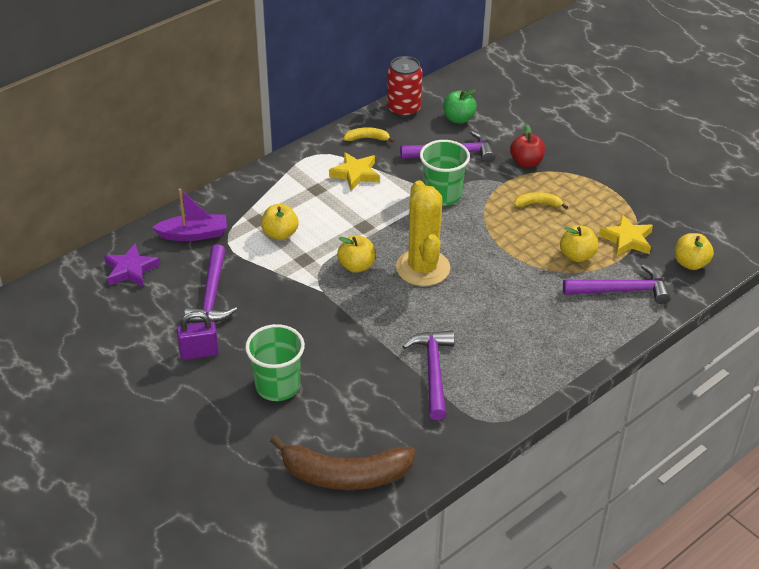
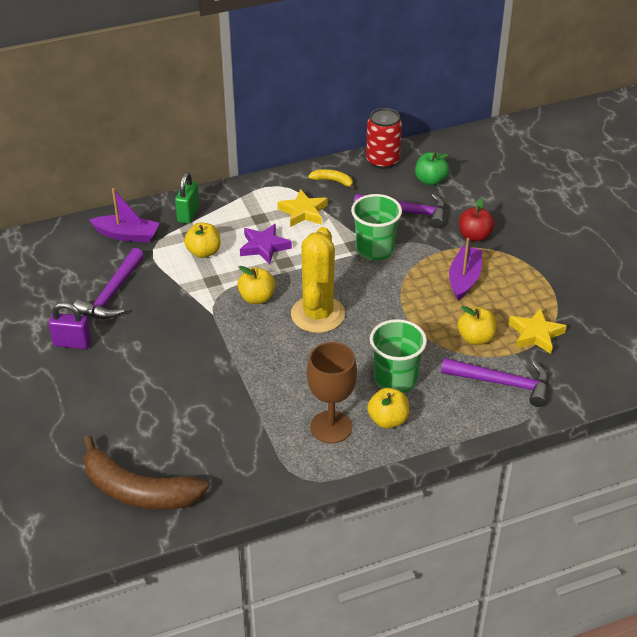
camera: 20 degrees right, 0 degrees up
(130, 270) = (55, 254): purple star -> purple star (264, 246)
(244, 200) = (188, 214): none -> green padlock
(277, 386) = (124, 391): green cup -> green cup (395, 379)
(433, 372) = (273, 415): purple hammer -> none
(492, 368) = (331, 427): none -> brown goblet
(538, 204) = (464, 279): yellow banana -> purple boat
(690, 263) = (589, 373): yellow apple -> yellow apple (388, 420)

